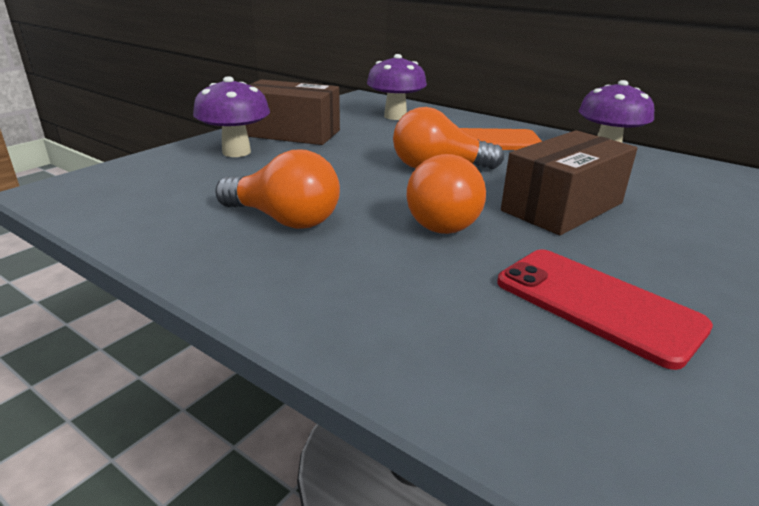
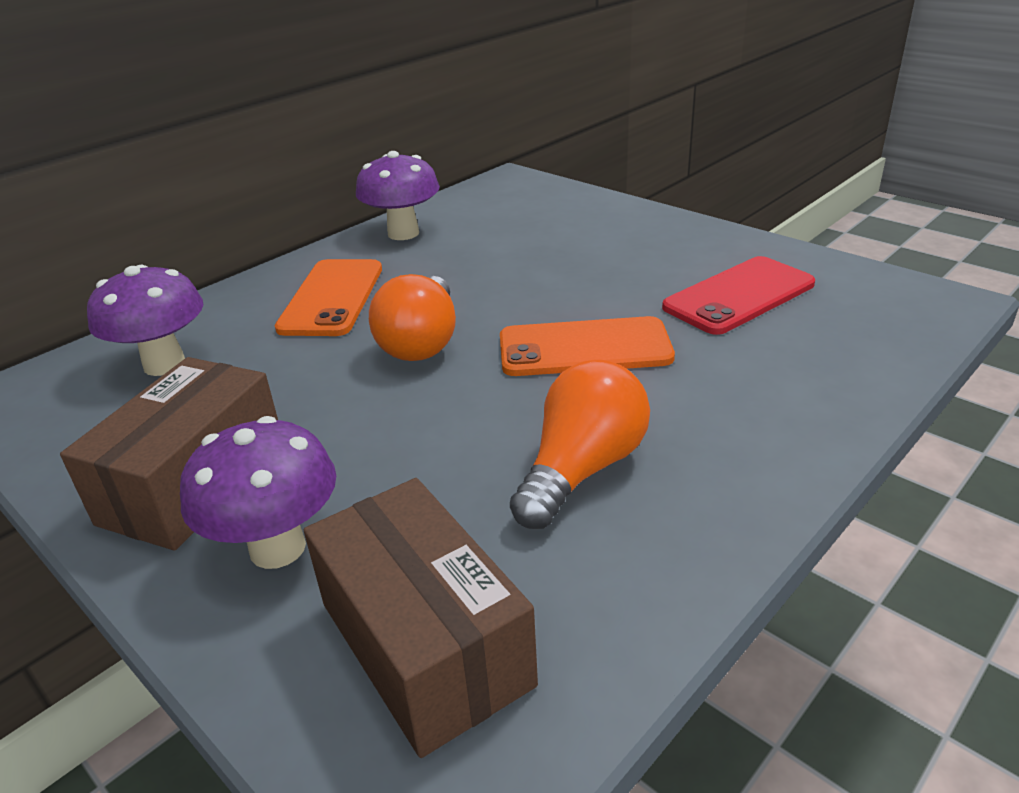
camera: 80 degrees left, 5 degrees up
(447, 220) = (584, 348): orange light bulb -> orange phone
(562, 207) = (553, 281): brown box -> brown box (424, 643)

